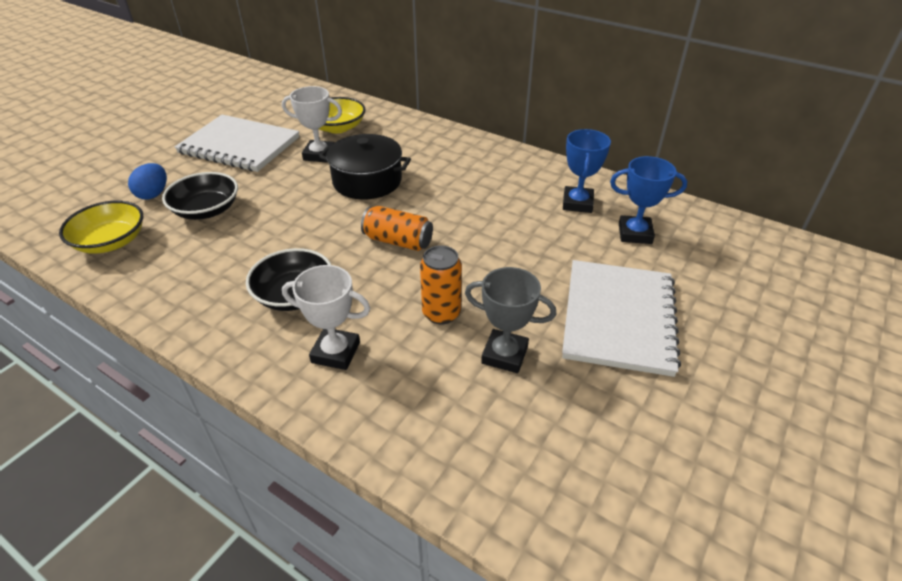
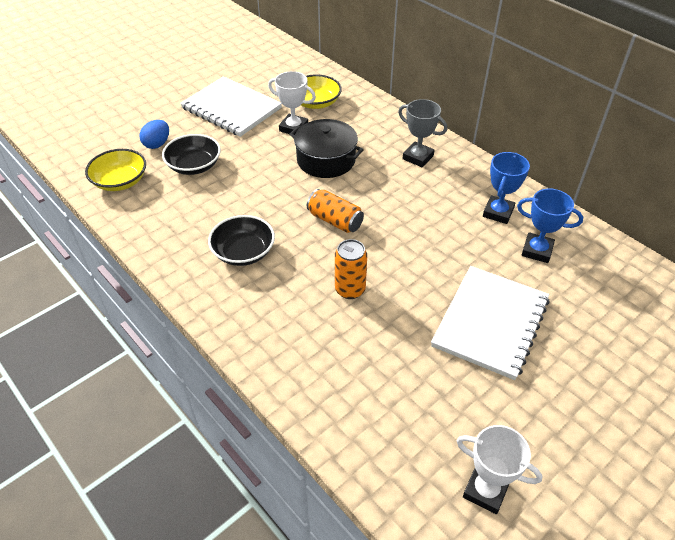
camera: 15 degrees right, 5 degrees up
(335, 352) = (262, 305): white trophy -> white trophy (485, 490)
(504, 355) = (387, 333): grey trophy -> grey trophy (418, 157)

